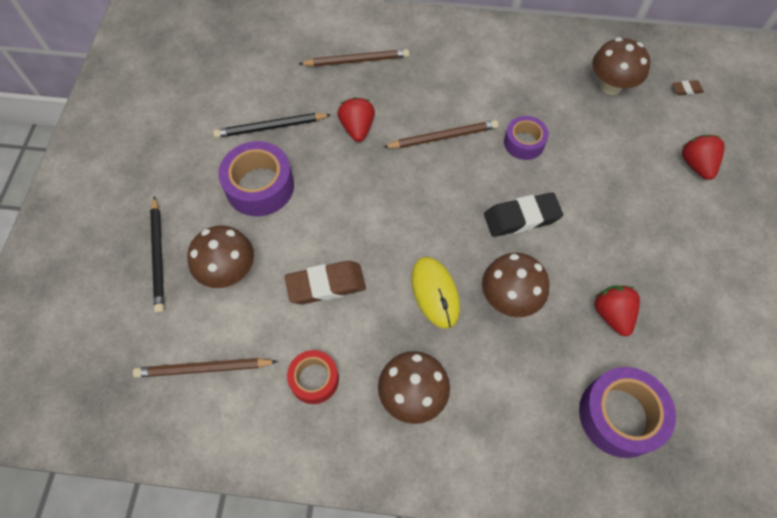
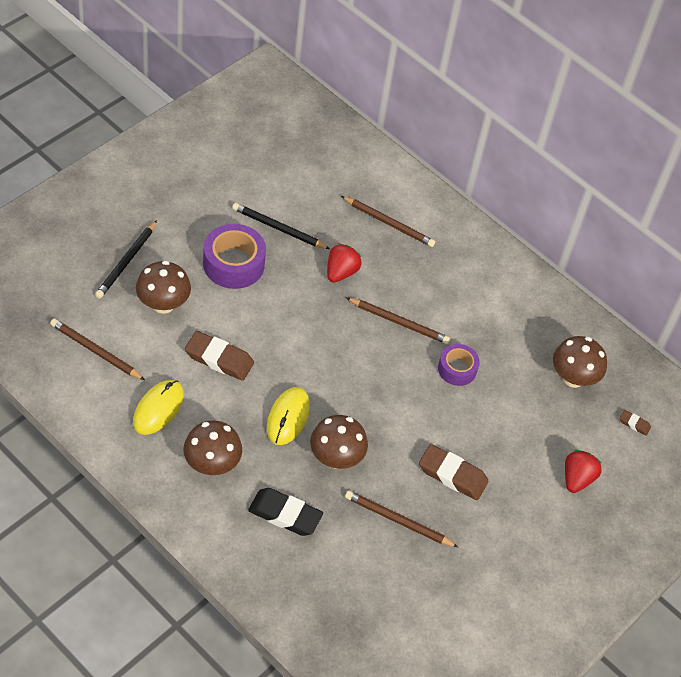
camera: 30 degrees right, 10 degrees down
(314, 379) = (158, 408): red tape -> yellow mouse
(521, 217) = (400, 416): black eraser -> black eraser (285, 514)
(610, 237) = (452, 475): none -> brown eraser
(612, 314) = (398, 521): red strawberry -> brown pencil
(619, 415) = (337, 579): purple tape -> none

